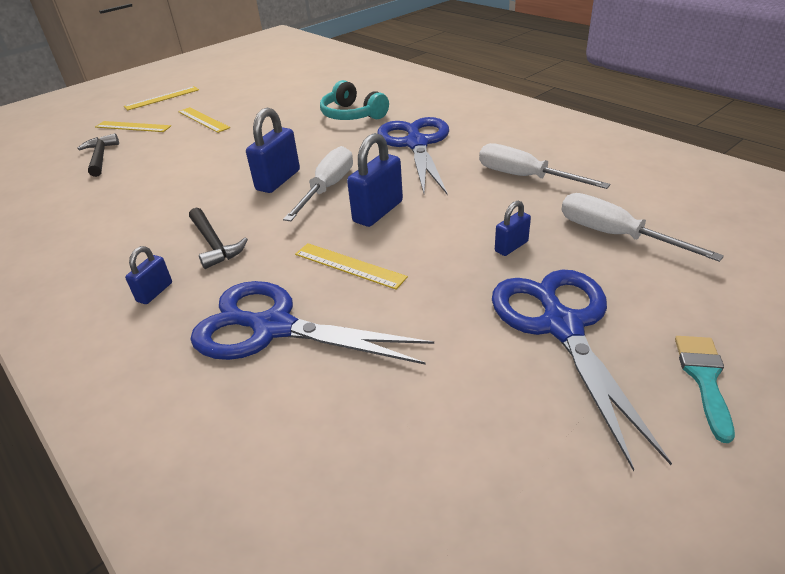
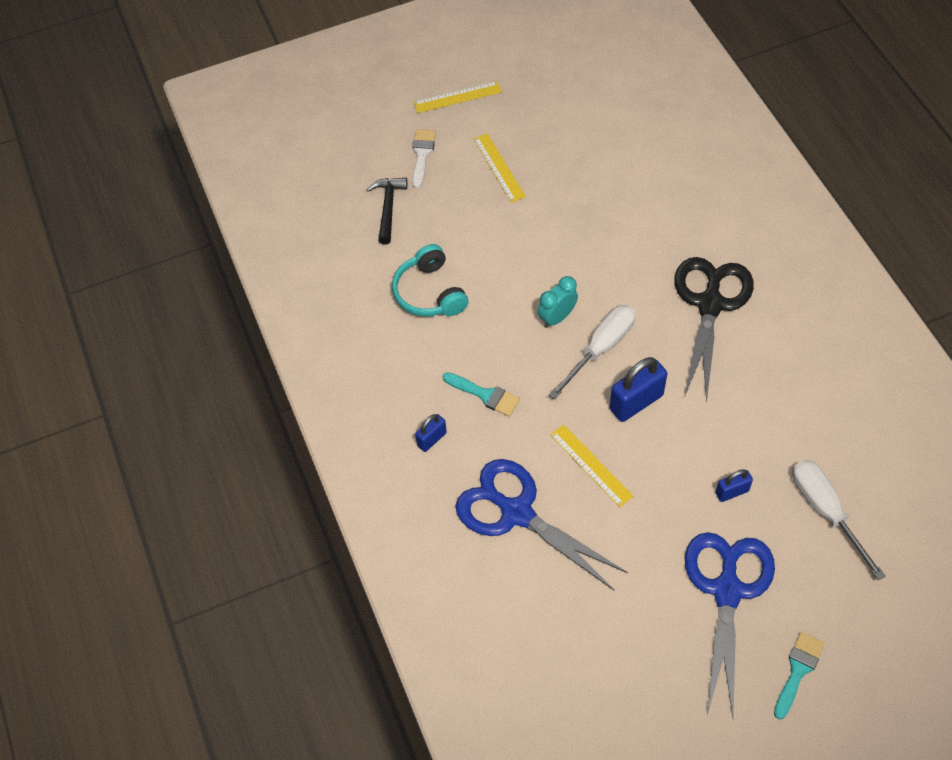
camera: 20 degrees right, 20 degrees up
(132, 127) = (422, 154): yellow ruler -> white brush
(214, 244) = (485, 395): black hammer -> turquoise brush
(278, 180) = (557, 317): blue padlock -> turquoise clock
(352, 115) = (662, 219): turquoise headphones -> turquoise headphones (430, 293)
(416, 144) = (710, 304): blue scissors -> black scissors
(524, 177) = (791, 401): white screwdriver -> none

